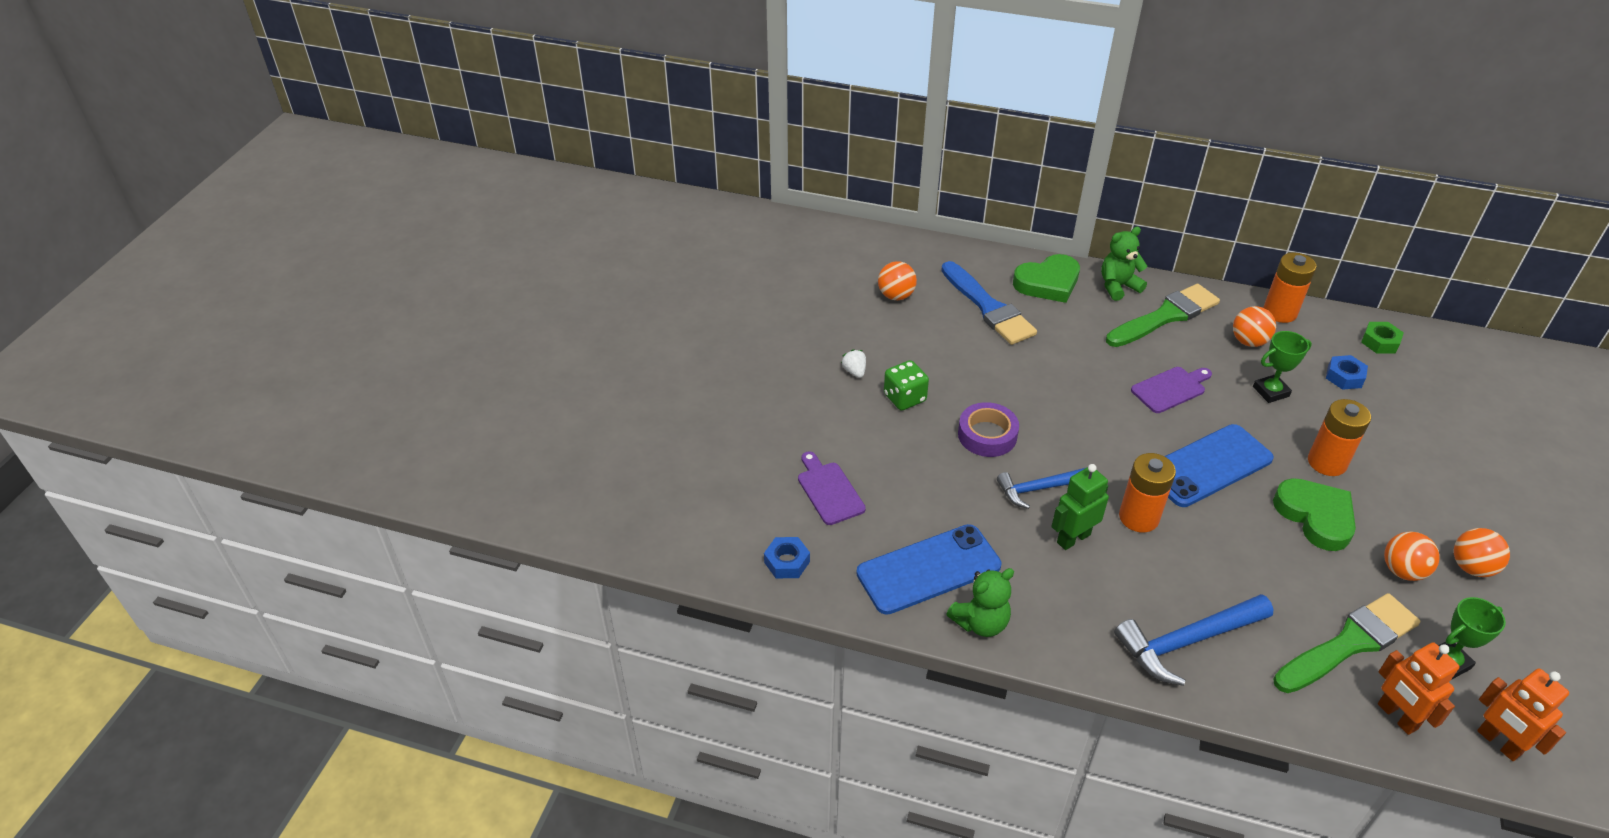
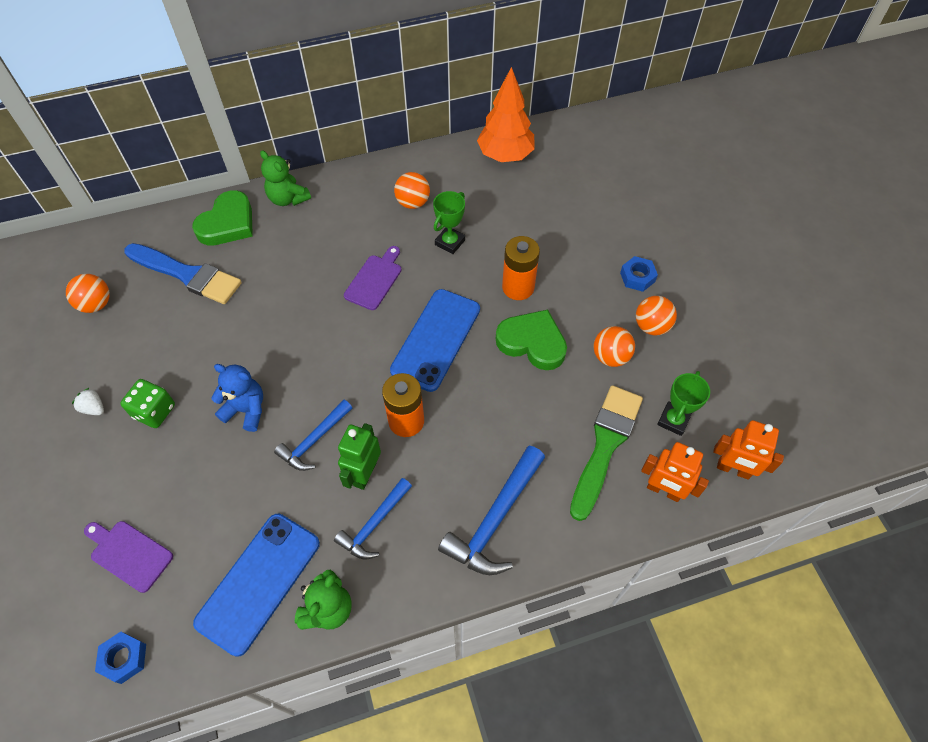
camera: 35 degrees left, 15 degrees up
(987, 435) = (246, 410): purple tape -> blue teddy bear
(1060, 582) = (374, 524): none -> blue hammer
(1118, 286) = (288, 198): green teddy bear -> green teddy bear turned 75 degrees counterclockwise
(1165, 316) = (339, 210): green brush -> none
(1280, 312) = (423, 163): orange battery -> none
(1344, 377) = (495, 200): blue nut -> blue nut (637, 277)
(1380, 342) = (505, 155): green nut -> orange tree

